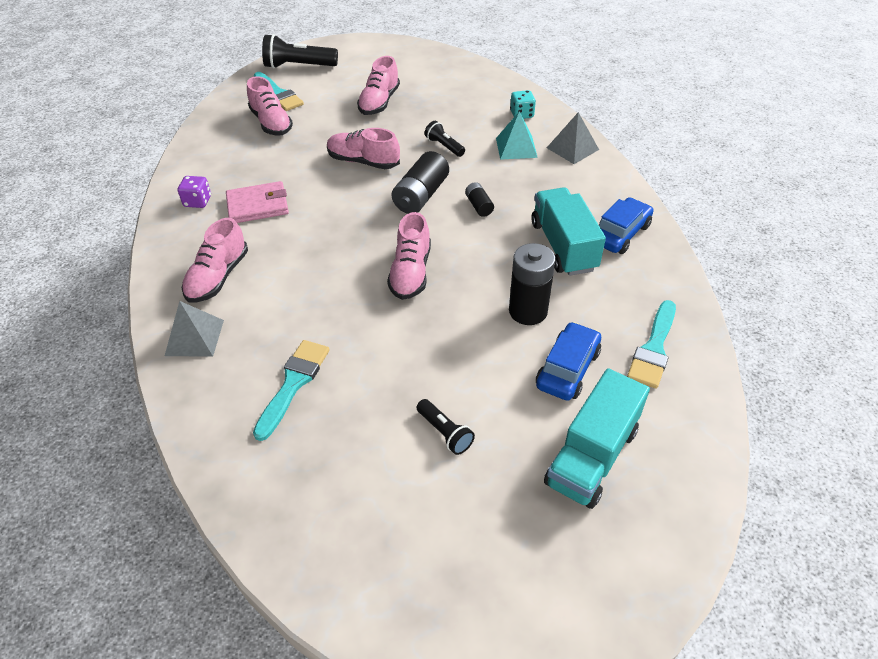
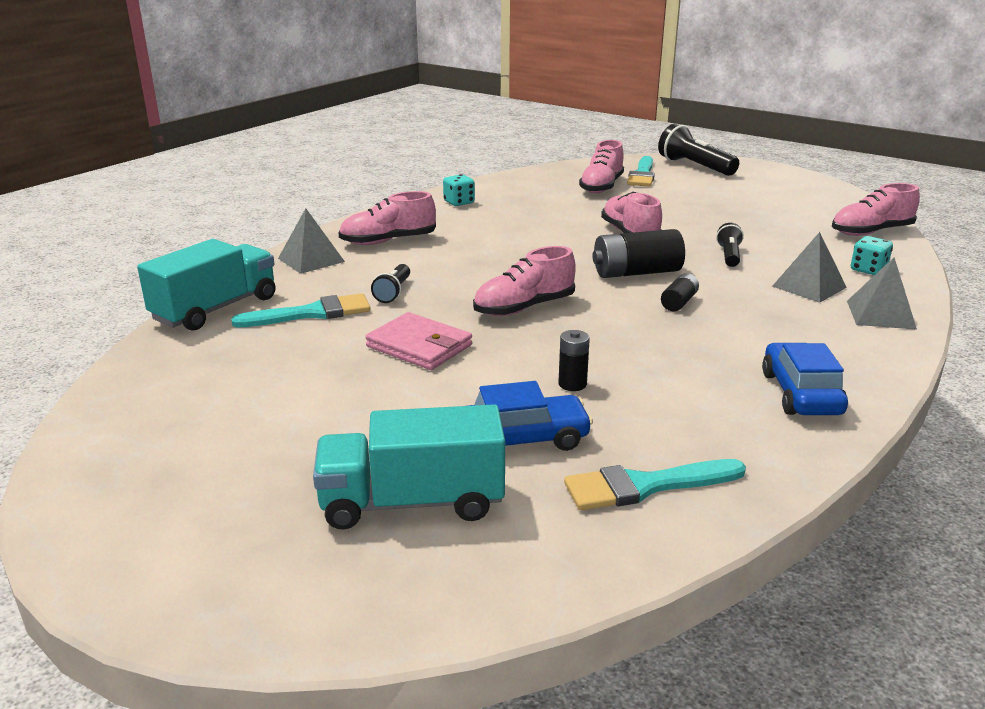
camera: 50 degrees right, 20 degrees down
(198, 201) = (459, 202): purple dice -> turquoise dice
(258, 205) = (494, 221): pink wallet -> pink wallet (419, 346)
(379, 102) = (723, 209): pink shoe -> pink shoe (871, 232)
(445, 432) = (340, 402): black flashlight -> black flashlight (393, 292)
(516, 147) = (809, 287): turquoise pyramid -> grey pyramid
(528, 311) = (572, 384): black battery -> black battery, size x0.53
(563, 246) = (709, 367): turquoise truck -> turquoise truck (216, 309)
(620, 233) = (800, 393): blue car -> blue car turned 90 degrees counterclockwise

